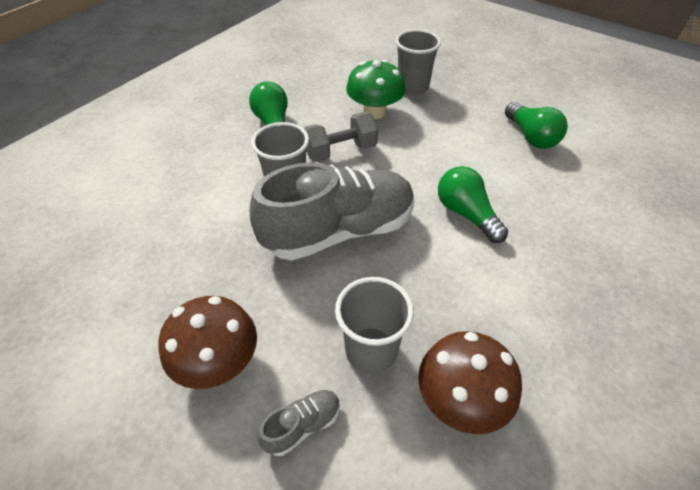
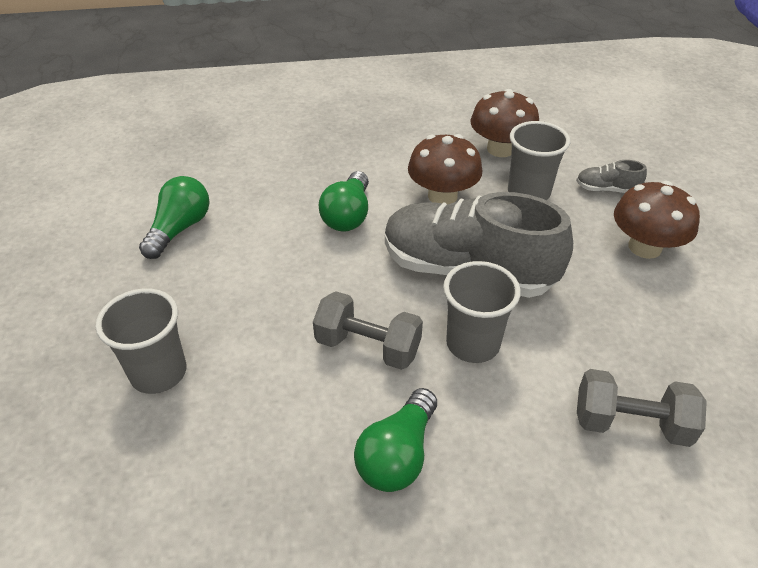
camera: 135 degrees left, 5 degrees down
(163, 204) = (630, 423): none -> grey dumbbell
(374, 112) = (258, 372): green mushroom -> none
(432, 284) = (442, 196): none -> brown mushroom

